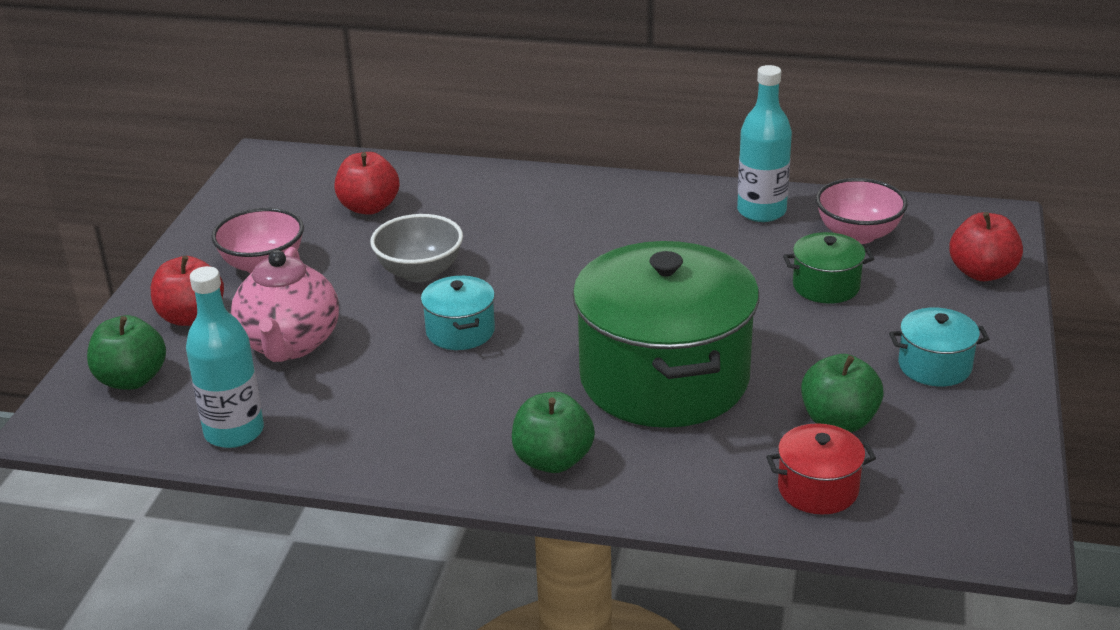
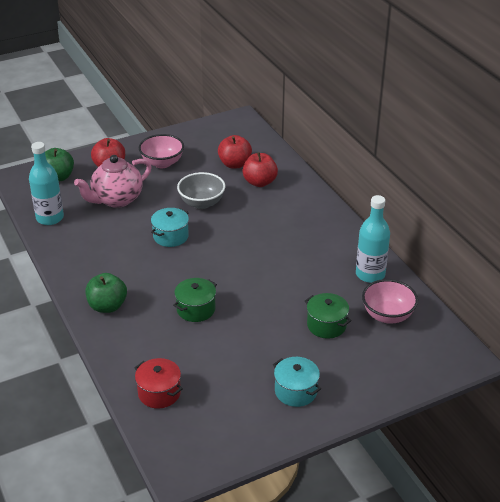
camera: 50 degrees right, 5 degrees up
(664, 378) = (196, 309): green pot -> green pot, size x0.43
(838, 421) = (217, 378): green apple -> none
(982, 273) = (402, 374): red apple -> red apple (259, 182)

